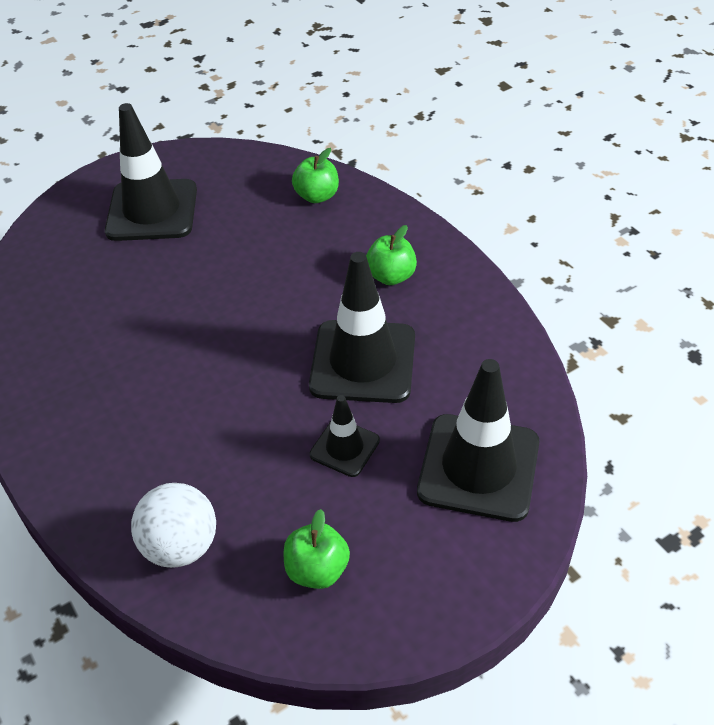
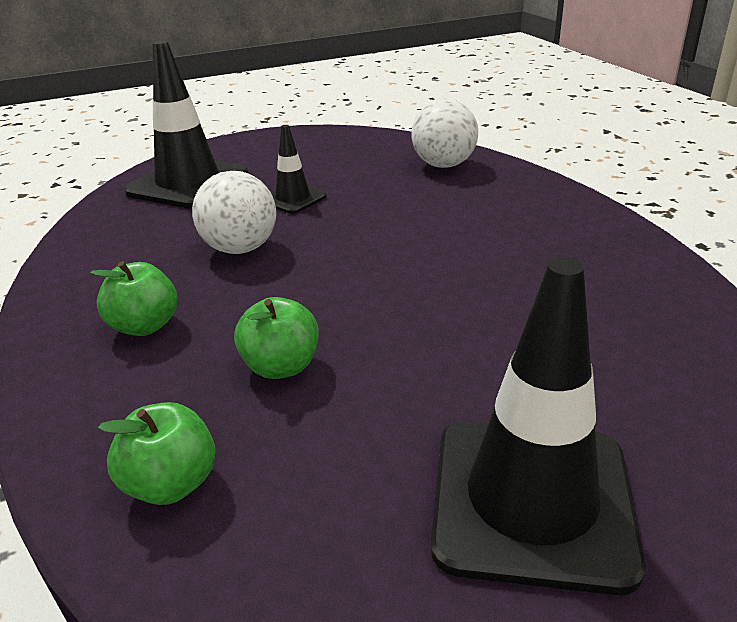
camera: 170 degrees left, 15 degrees down
(317, 569) = (342, 153): green apple -> green apple (281, 366)
(363, 361) = (240, 248): black traffic cone -> white ball

